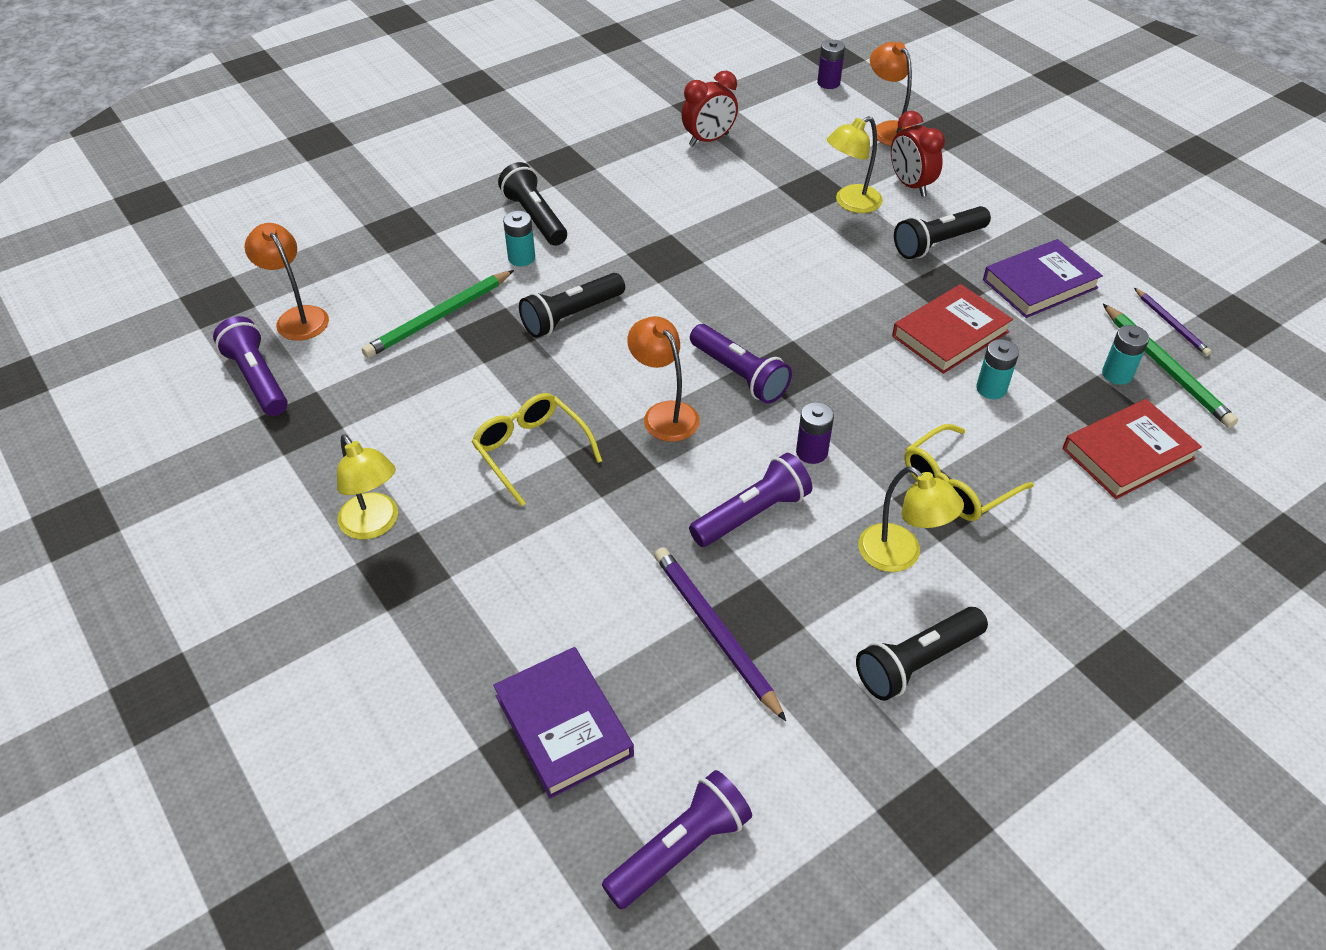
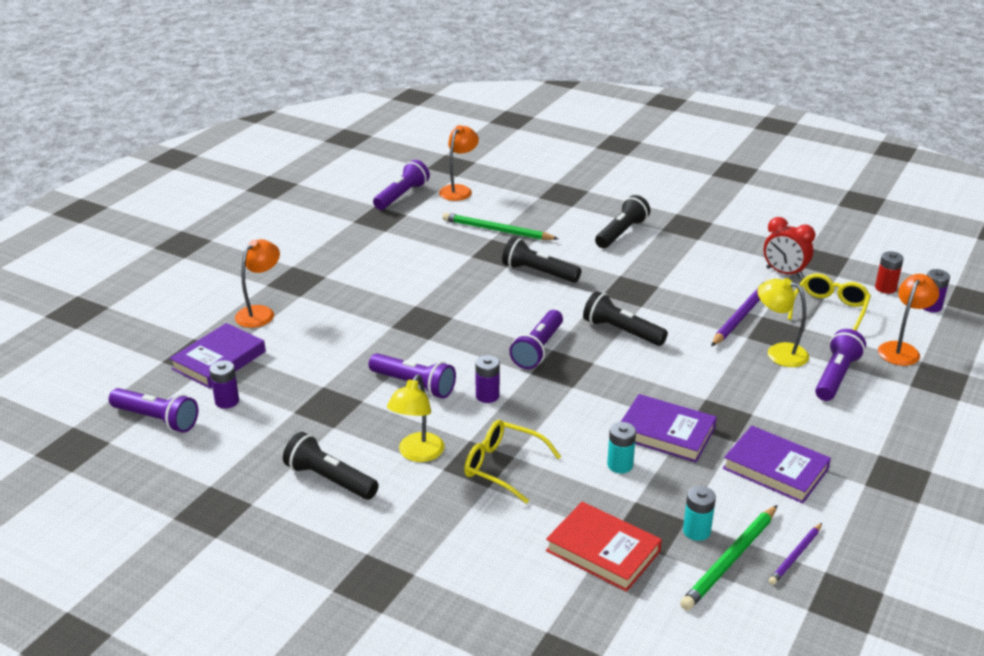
camera: 65 degrees right, 15 degrees down
(374, 525) = (321, 263): yellow lamp -> none
(521, 258) = (577, 240): turquoise battery -> none
(532, 451) = (410, 293): yellow glasses -> yellow glasses (829, 310)
(664, 414) = (478, 330): orange lamp -> orange lamp (260, 313)
(679, 740) = (227, 401): none -> purple battery
(715, 632) = (310, 394): purple pencil -> purple pencil (741, 315)
(780, 93) = (885, 288): none -> red battery
(910, 185) = (836, 376): red clock -> purple flashlight
(938, 243) = (773, 405): black flashlight -> black flashlight (621, 331)
(950, 334) = (666, 433): red book -> purple book

